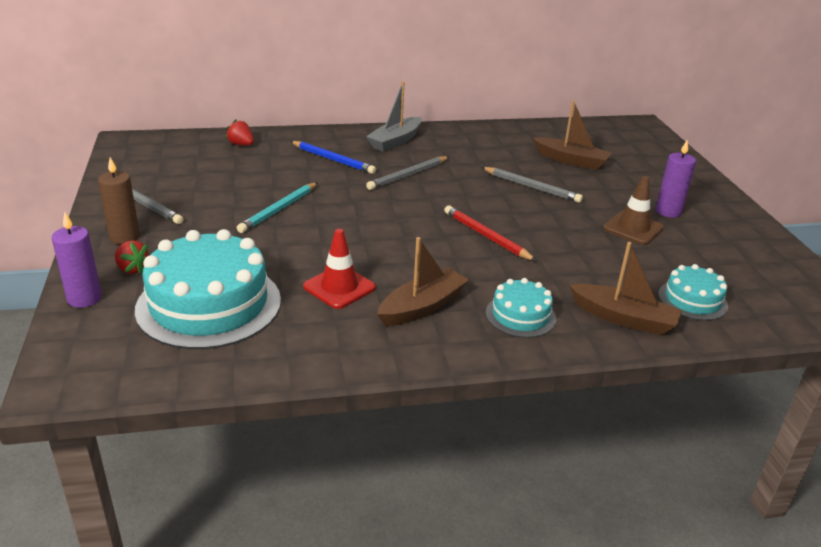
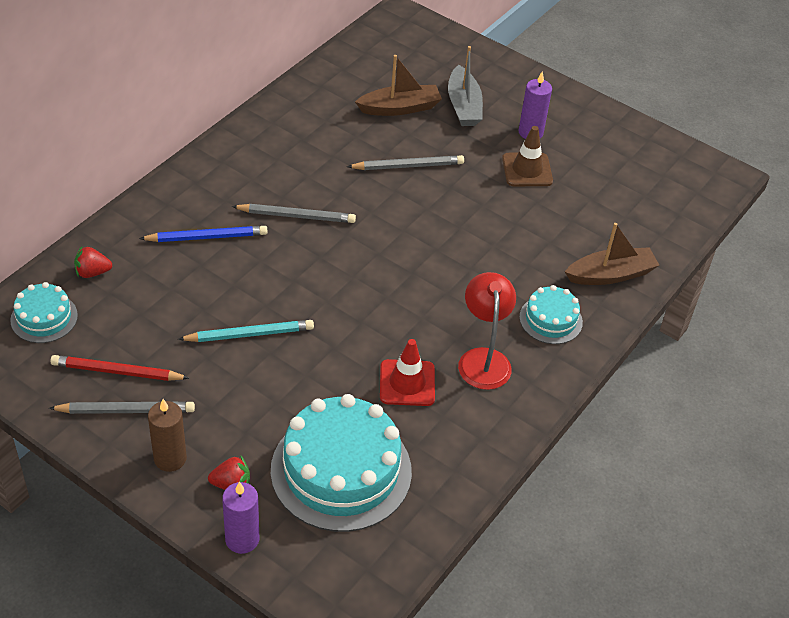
camera: 45 degrees left, 15 degrees up
(279, 210) = (250, 334): turquoise pencil -> turquoise pencil turned 90 degrees counterclockwise
(395, 141) = (227, 173): grey boat -> grey boat (463, 106)
(408, 175) = (296, 216): grey pencil -> grey pencil turned 90 degrees counterclockwise
(422, 307) = (483, 359): brown boat -> red lamp
(486, 236) = (440, 251): red pencil -> red pencil (117, 372)
(692, 300) = (631, 225): turquoise cake -> turquoise cake (44, 318)

